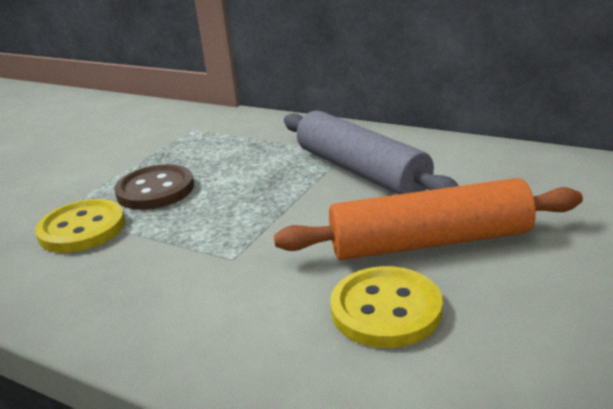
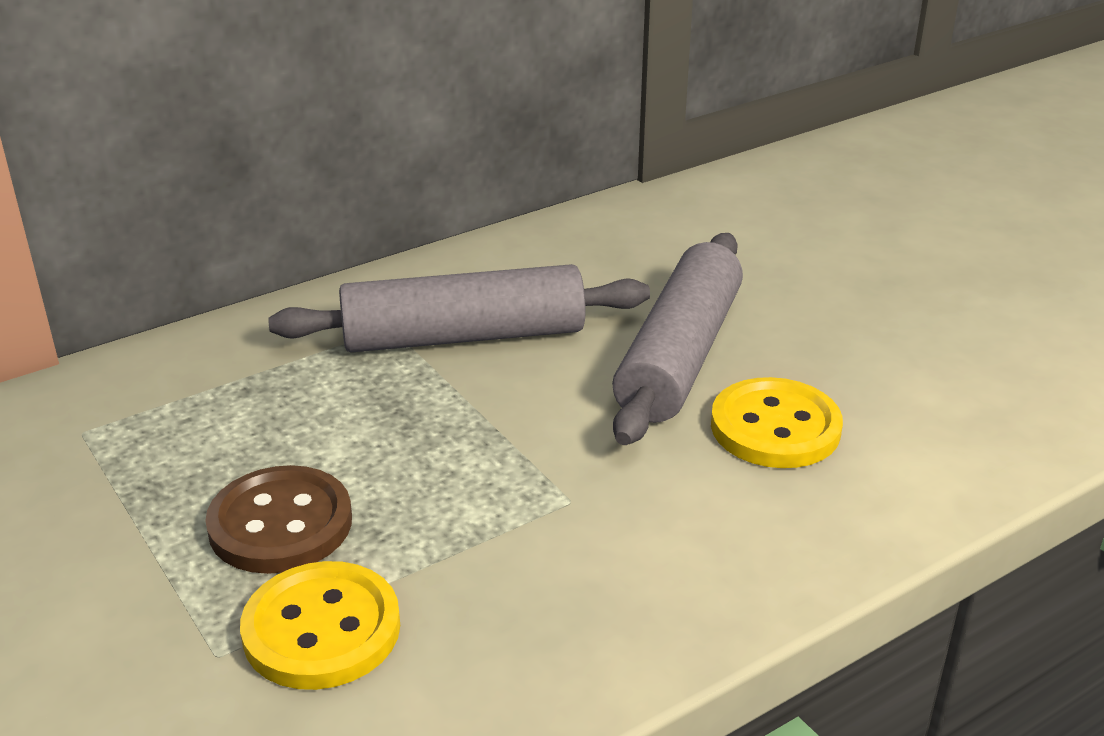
camera: 65 degrees left, 5 degrees up
(429, 242) = (679, 356): orange rolling pin -> grey rolling pin

